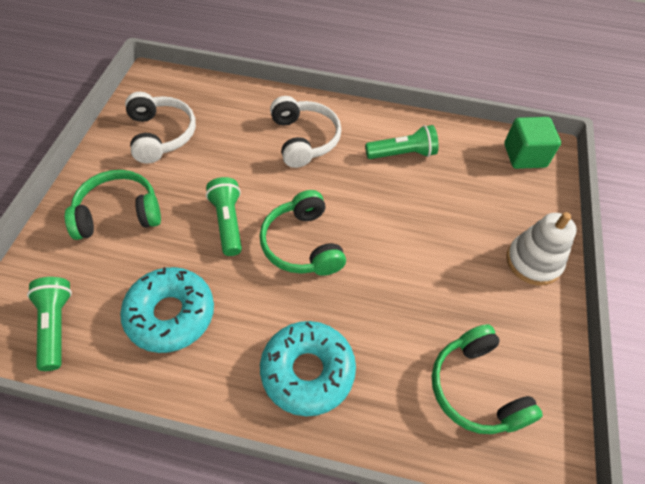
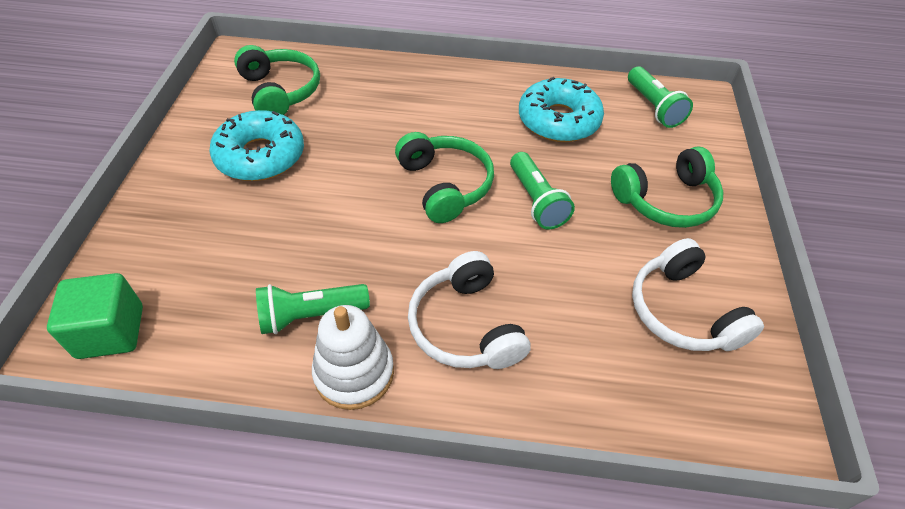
camera: 175 degrees right, 5 degrees down
(307, 371) = (425, 93): turquoise donut -> turquoise donut (260, 156)
(533, 262) = (177, 187): white stacking toy -> white stacking toy (354, 373)

